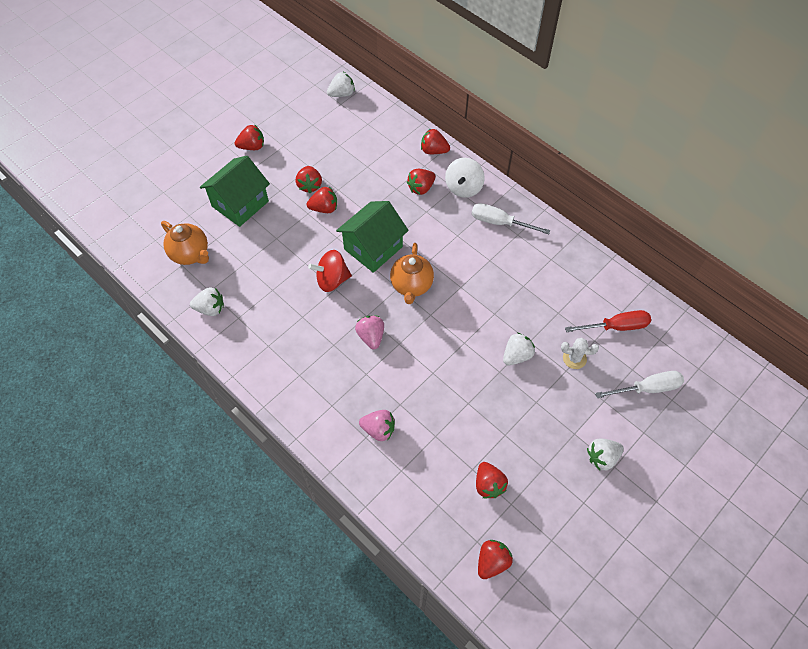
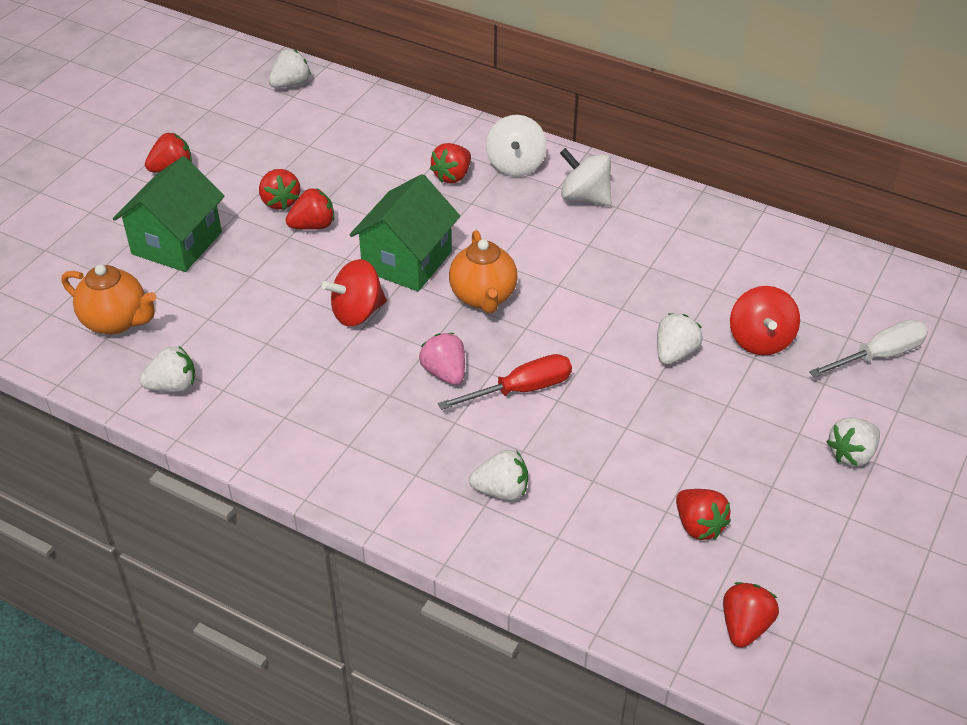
camera: 15 degrees left, 15 degrees down
(378, 429) = (501, 490): pink strawberry -> white strawberry
(434, 151) = (454, 129): red strawberry -> none
(499, 222) = (585, 197): white screwdriver -> white spinning top
(574, 358) = (760, 340): white cactus -> red spinning top
(616, 326) = (803, 290): red screwdriver -> red screwdriver (521, 389)

